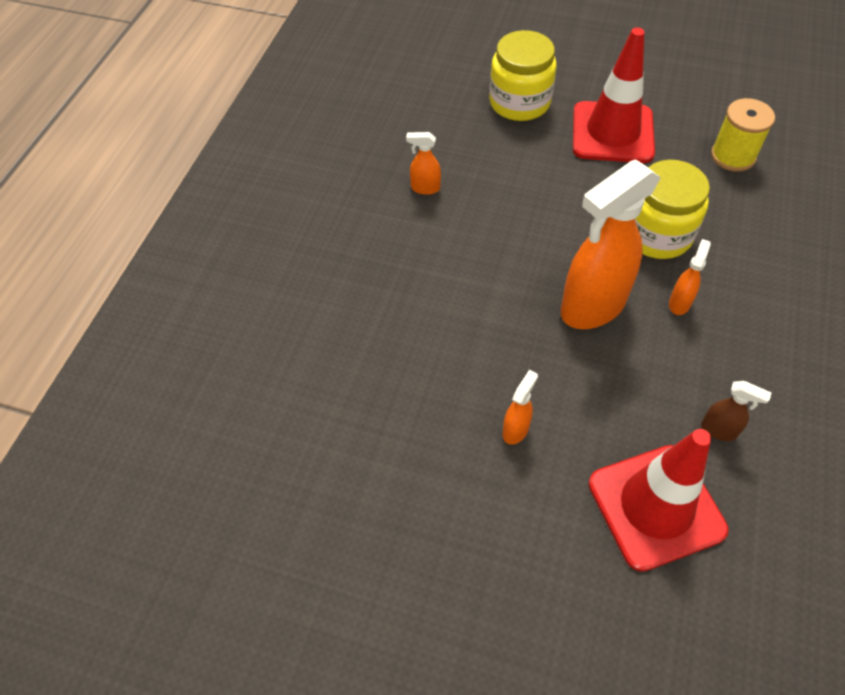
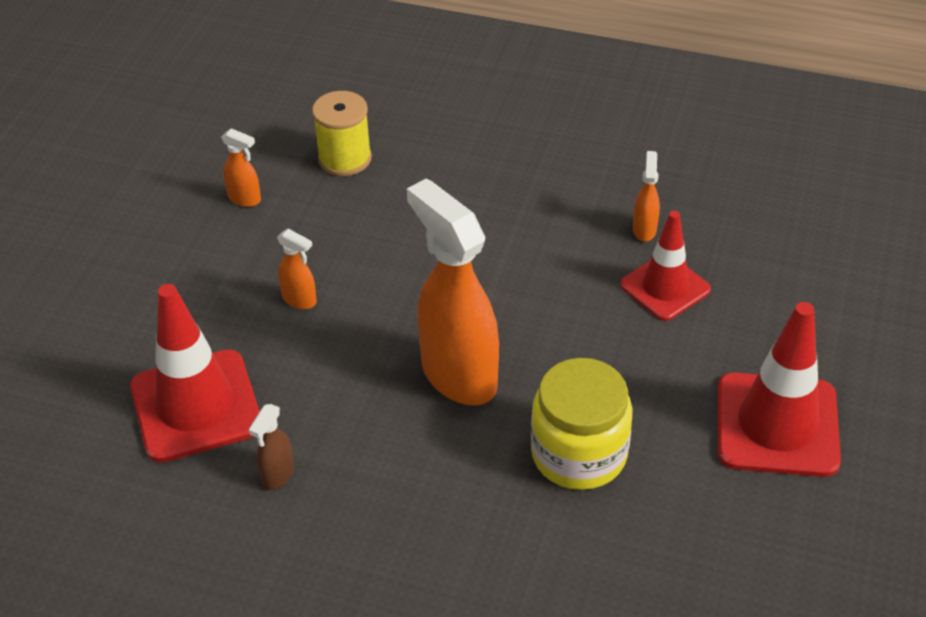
camera: 90 degrees right, 10 degrees down
(488, 180) = (665, 287): none -> red traffic cone
(519, 102) = (824, 324): yellow jar -> none
(679, 303) = (462, 463): orange spray bottle -> orange spray bottle (245, 199)
(733, 156) = (747, 570): yellow spool -> yellow spool (345, 159)

